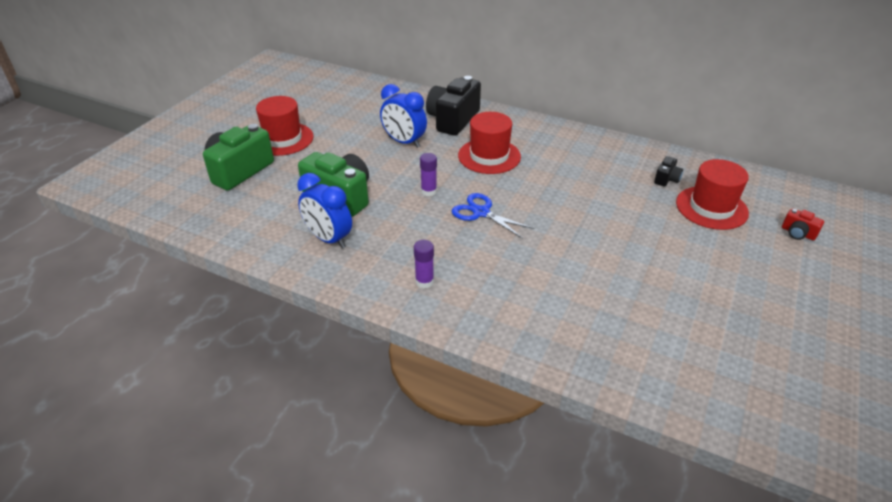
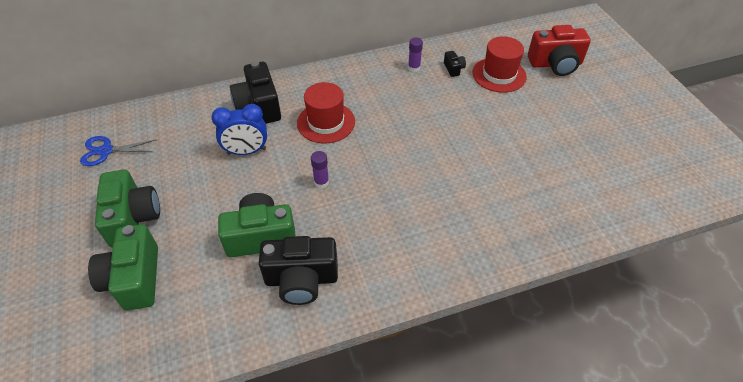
camera: 45 degrees left, 10 degrees up
(283, 139) = (133, 218): red hat -> green camera
(329, 239) = (301, 279): blue clock -> black camera
(424, 281) = (411, 257): purple glue stick -> purple glue stick (414, 68)
(481, 212) = (378, 174): blue scissors -> blue scissors (106, 151)
(798, 233) = (555, 64): red camera -> red camera, size x2.21

